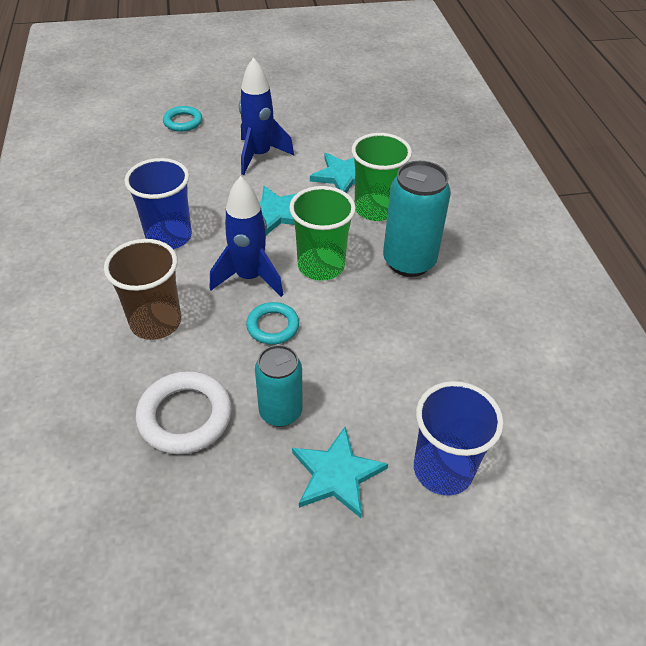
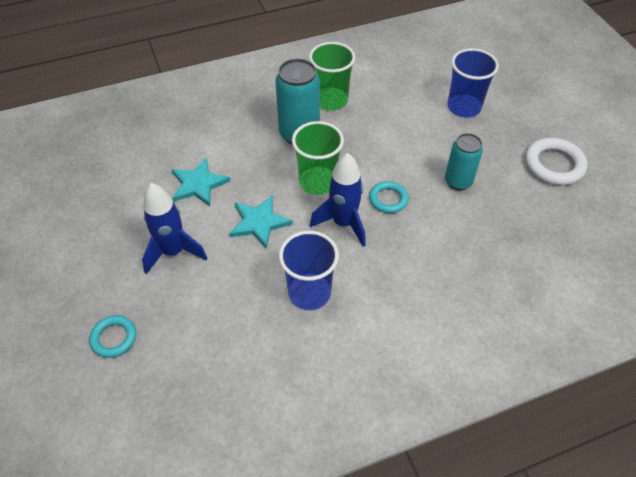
camera: 100 degrees left, 5 degrees up
(156, 322) = (410, 272): brown cup -> none
(185, 416) = (483, 230): white ring -> white ring (554, 165)
(336, 474) = (488, 149): turquoise star -> none
(375, 209) = (241, 158): green cup -> green cup (331, 100)

